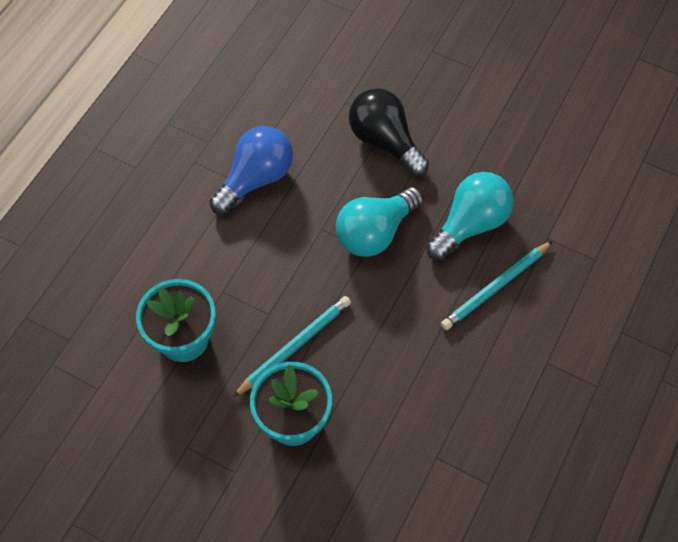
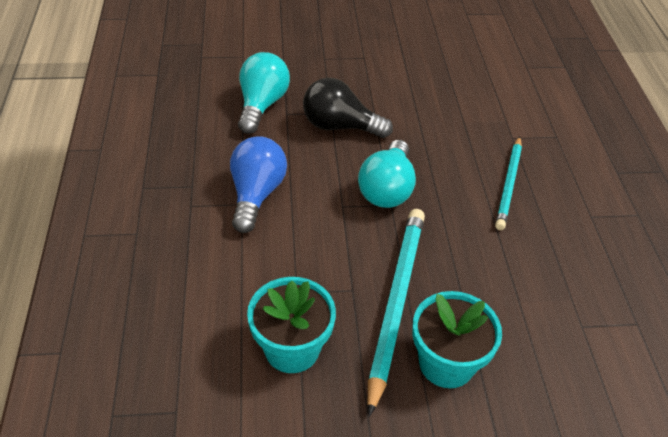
camera: 35 degrees left, 15 degrees down
(294, 346) = (396, 303): turquoise pencil -> turquoise pencil, size x1.57
(470, 224) = (452, 152): turquoise light bulb -> turquoise light bulb (261, 105)

